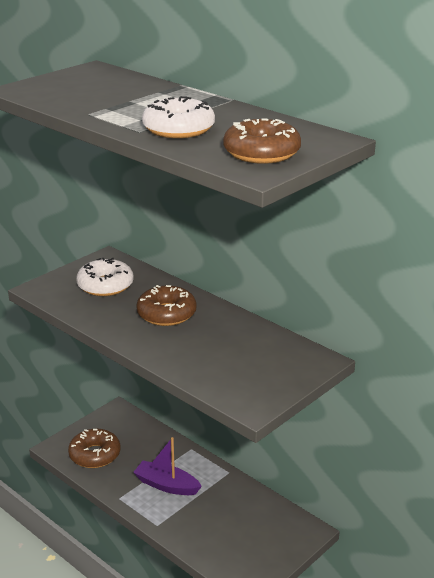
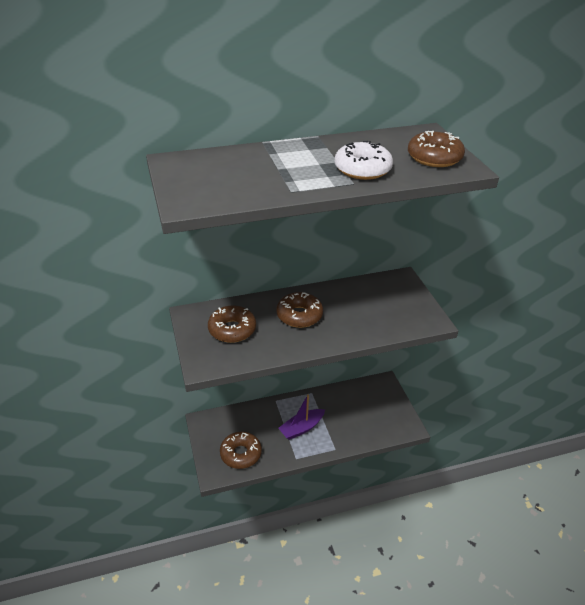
camera: 60 degrees left, 10 degrees up
(105, 285) = (232, 329): white donut -> brown donut

